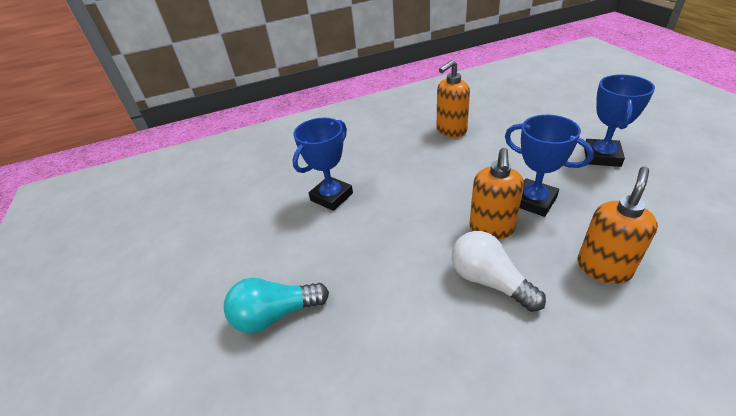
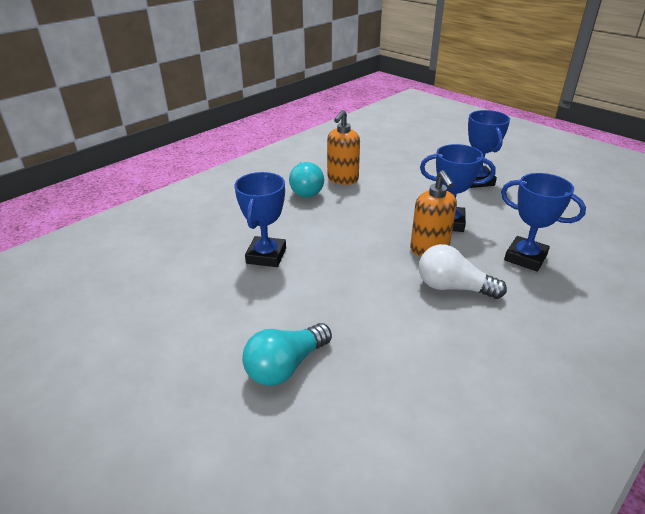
camera: 30 degrees left, 5 degrees down
(409, 135) = (306, 189): none -> turquoise light bulb
(603, 268) = (525, 257): orange soap dispenser -> blue trophy

